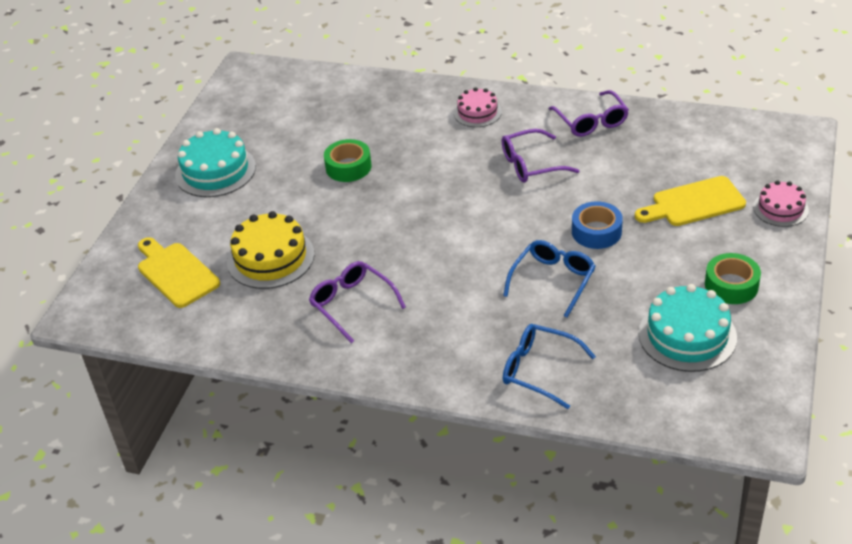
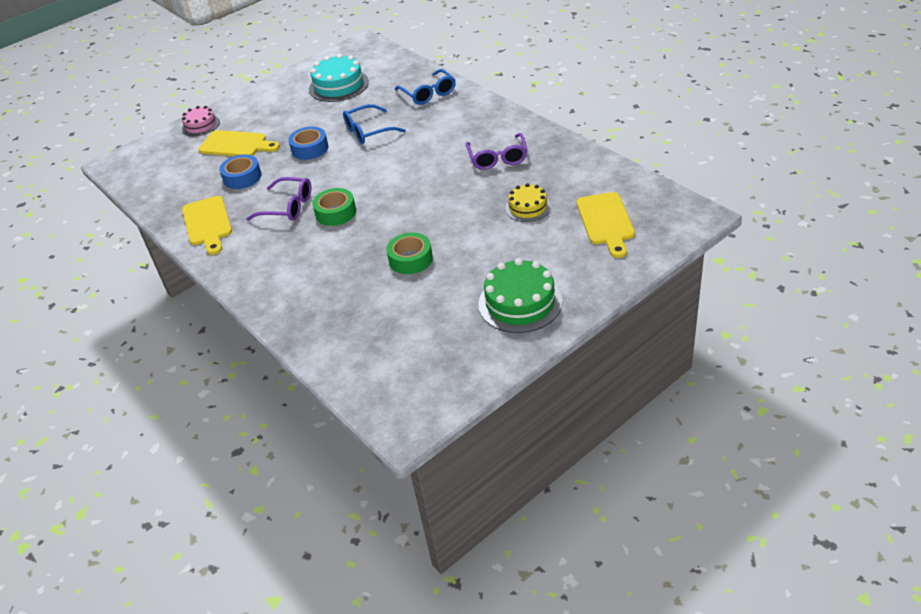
camera: 145 degrees left, 0 degrees up
(215, 171) = (520, 303): turquoise cake -> green cake
(270, 258) = (528, 207): yellow cake -> yellow cake, size x0.61
(477, 112) = (267, 267): pink cake -> none
(591, 121) = (207, 223): purple glasses -> yellow cutting board
(626, 173) = (242, 177): none -> blue tape
(731, 285) = (285, 99): green tape -> green tape (336, 212)

